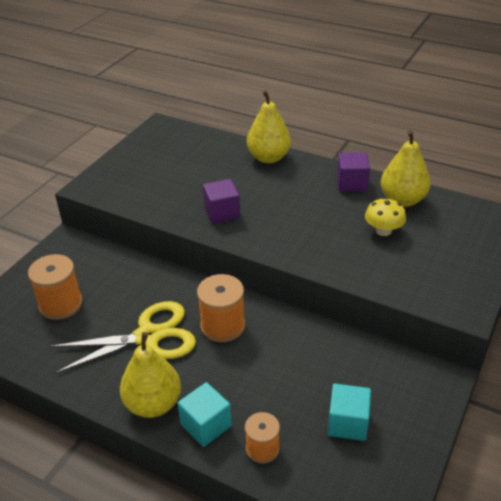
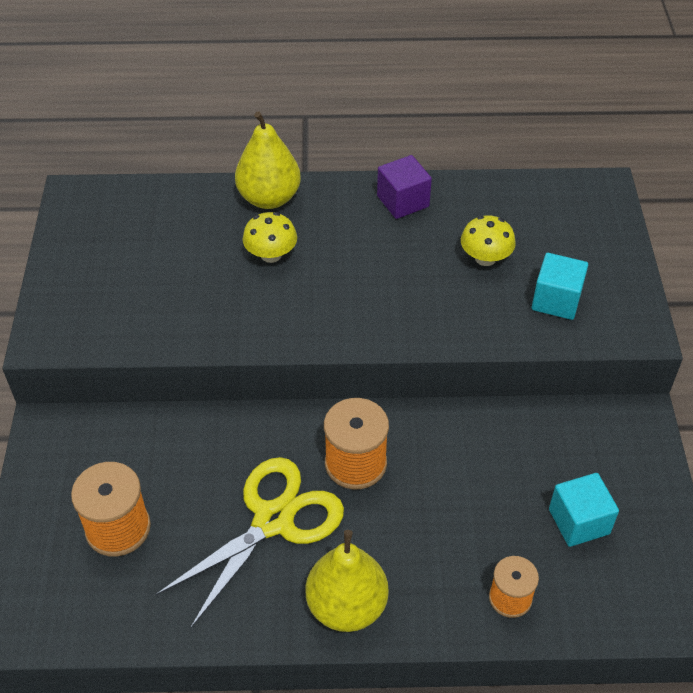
camera: 30 degrees left, 10 degrees up
(206, 425) = (428, 601): turquoise cube -> turquoise cube (556, 300)
(222, 213) = (269, 308): purple cube -> none
(246, 186) = (271, 255): none -> yellow mushroom
(402, 200) = (479, 204): yellow pear -> none

